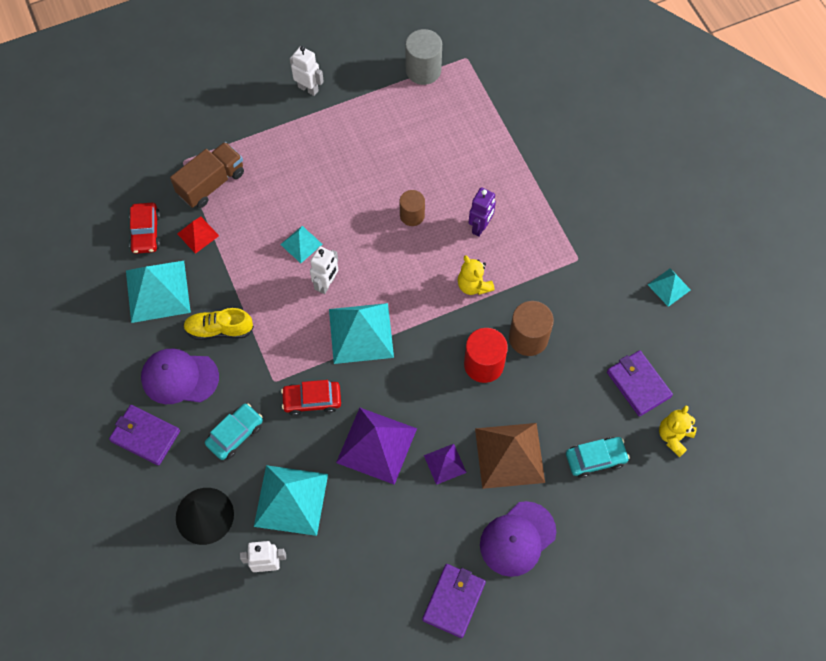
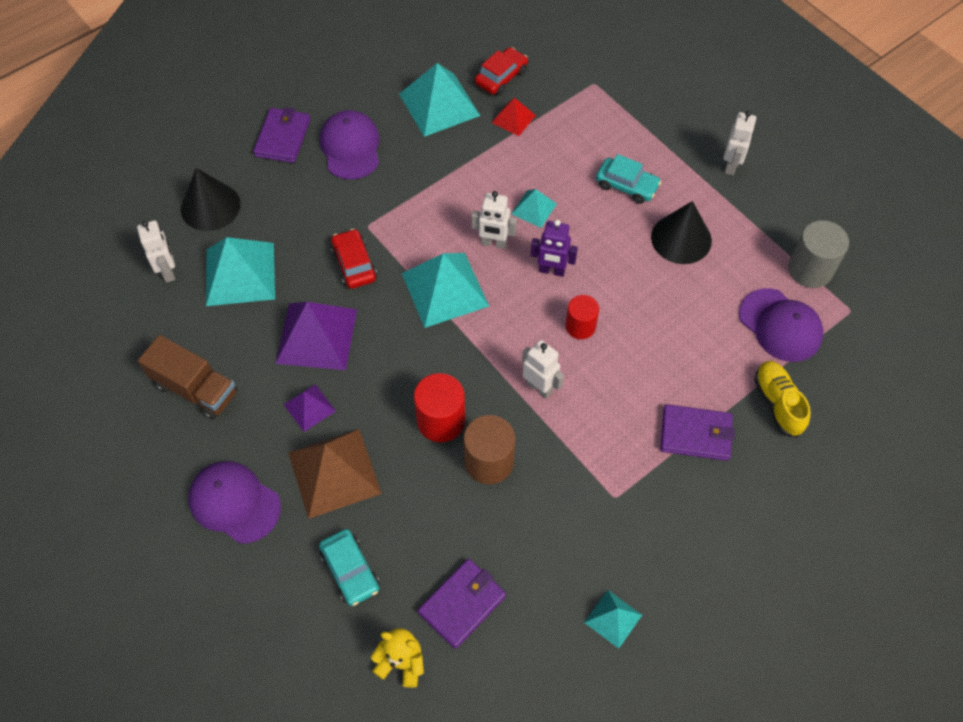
camera: 75 degrees right, 5 degrees down
(146, 232) = (501, 77): red car -> red car turned 150 degrees clockwise
(211, 183) = (577, 113): brown truck -> brown truck (195, 389)
(219, 329) = (412, 165): yellow shoe -> yellow shoe (777, 403)
(235, 434) = (301, 208): turquoise car -> turquoise car (626, 185)
(367, 146) = (681, 238): none -> black cone
(412, 215) = (608, 304): brown cylinder -> none
(427, 241) = (580, 326): none -> red cylinder
(453, 601) = (153, 452): purple wallet -> purple wallet (696, 434)
(466, 106) = (780, 325): none -> purple cap
(473, 285) = (539, 387): yellow teddy bear -> white robot
(480, 227) = (619, 378): purple robot -> purple robot (551, 271)

